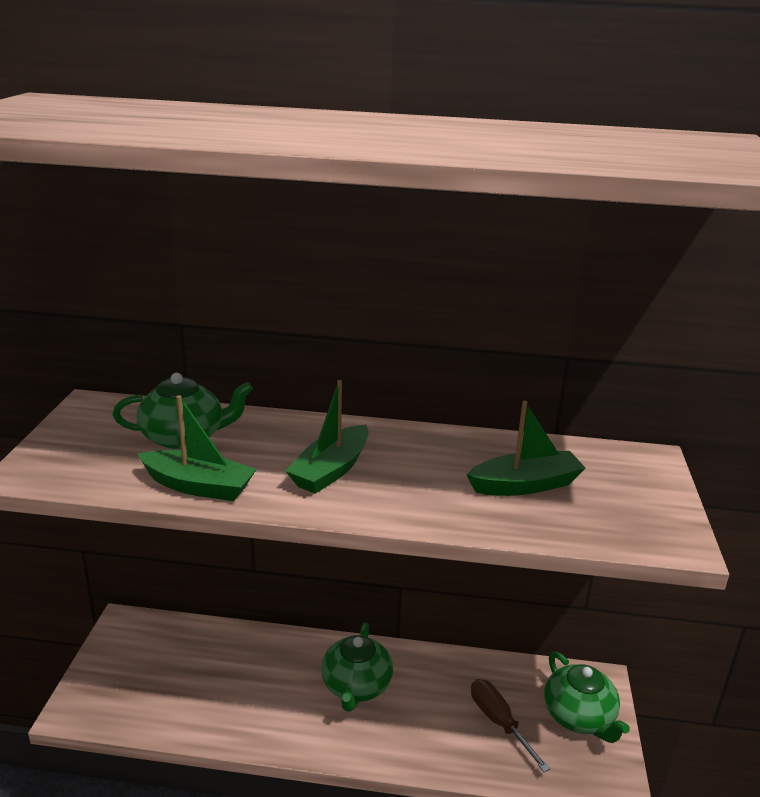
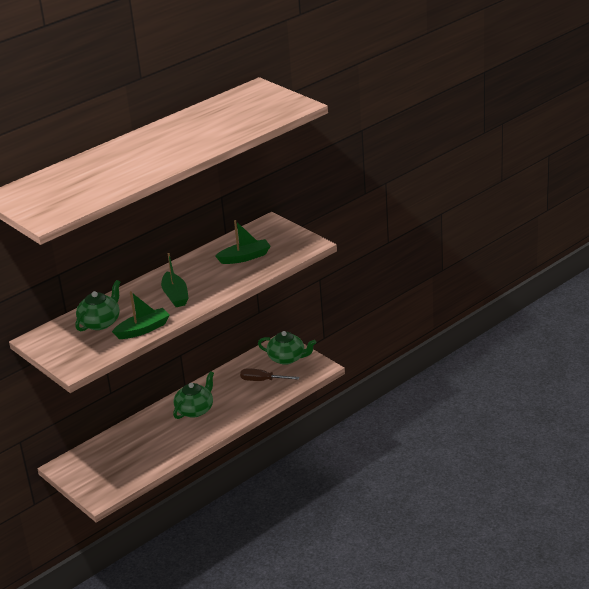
camera: 45 degrees left, 5 degrees up
(356, 686) = (195, 410): green teapot -> green teapot turned 105 degrees counterclockwise
(525, 485) = (245, 257): green boat -> green boat turned 45 degrees clockwise

